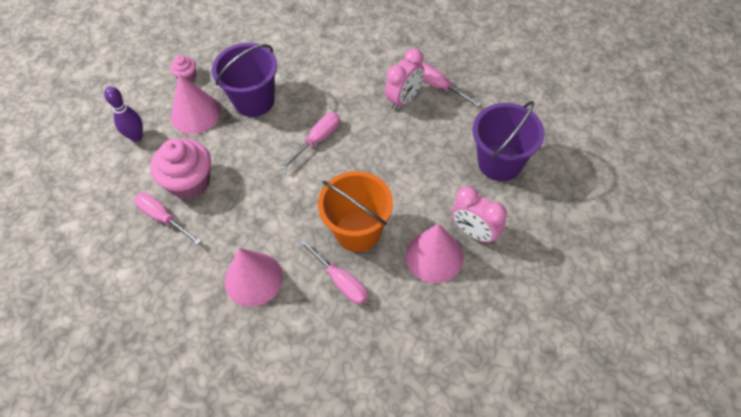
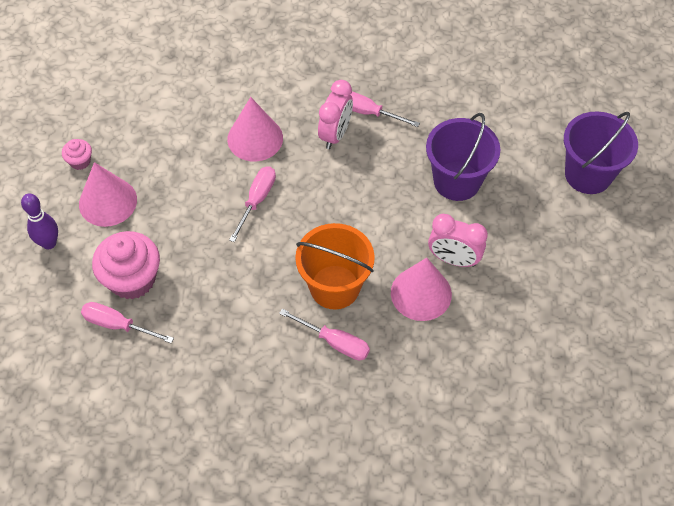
camera: 20 degrees left, 0 degrees up
(253, 279) = (242, 363): pink cone -> pink cone (255, 138)
(254, 100) = (169, 172): purple bucket -> purple bucket (588, 174)

